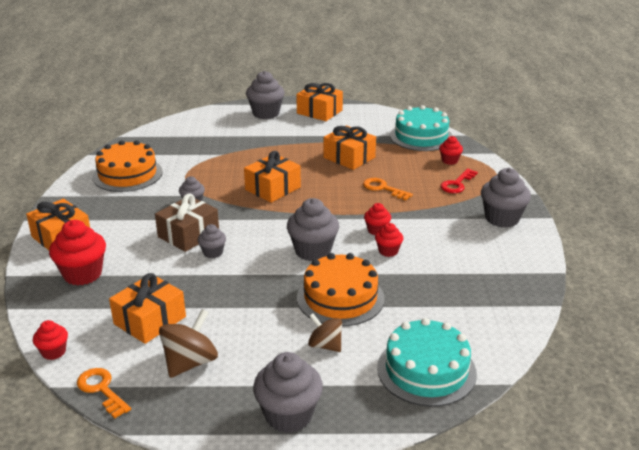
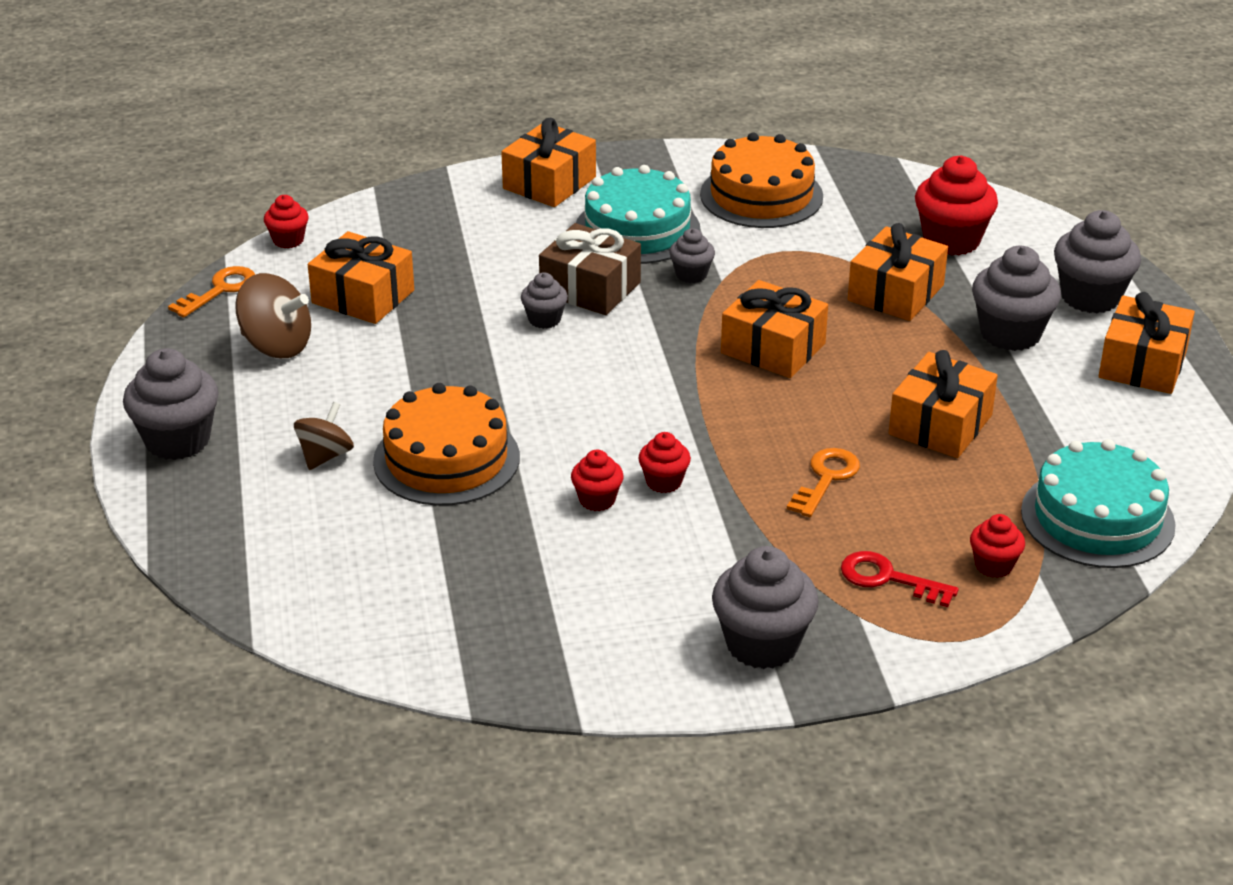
camera: 80 degrees right, 5 degrees up
(82, 274) = (461, 221): red cupcake -> red cupcake (951, 240)
(240, 153) = (896, 293): none -> orange gift
(313, 251) = (575, 417): grey cupcake -> grey cupcake (1010, 334)
(426, 370) = (277, 558): turquoise cake -> turquoise cake (637, 229)

